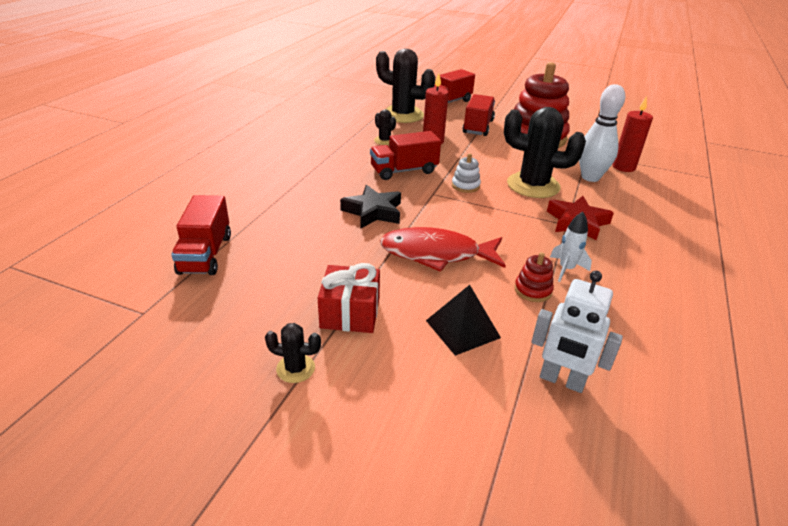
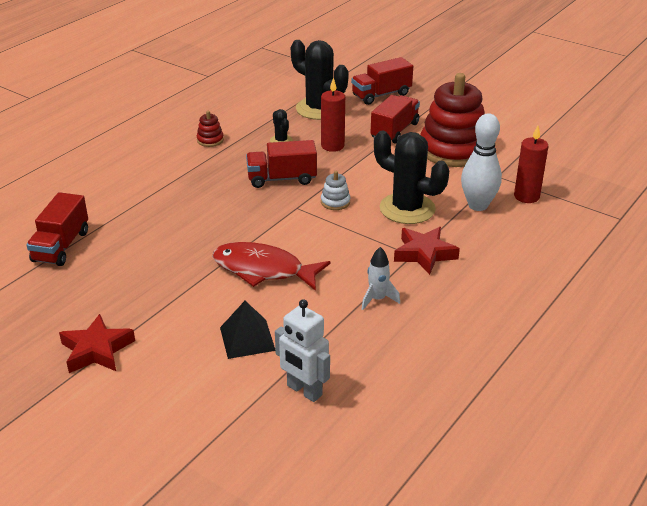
camera: 15 degrees right, 0 degrees up
(295, 368) = (97, 350): black cactus -> red star
(350, 313) = (159, 313): red gift -> none
(373, 212) = (227, 221): black star -> none
(533, 290) = (331, 314): red stacking toy -> red stacking toy (210, 140)

